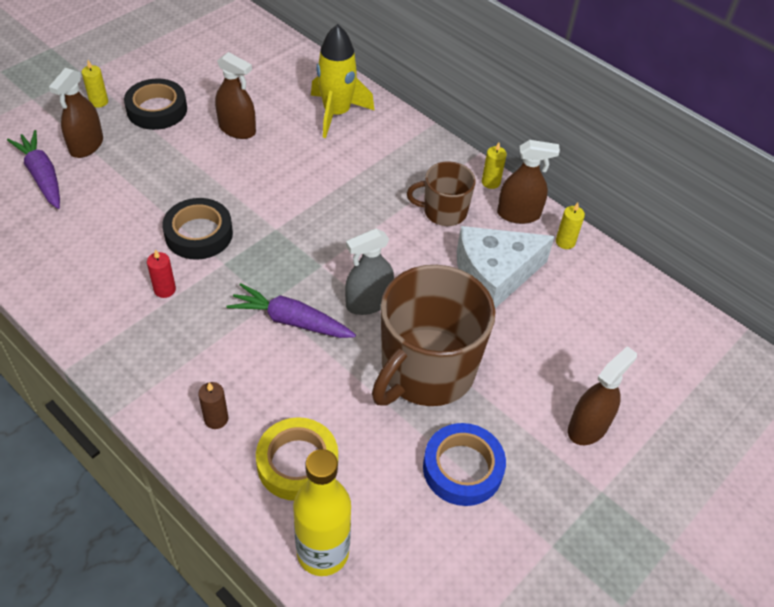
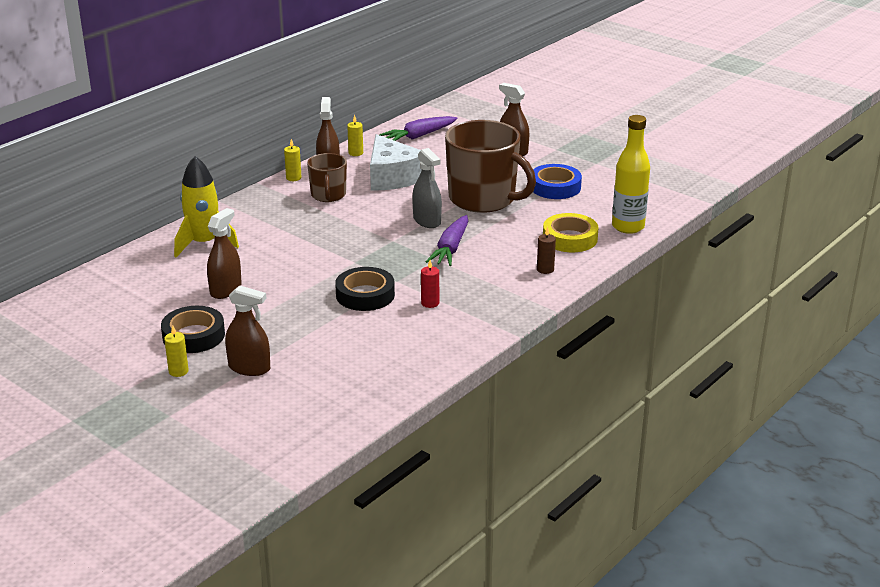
camera: 90 degrees left, 20 degrees down
(42, 176) = (296, 386): purple carrot -> purple carrot (419, 136)

